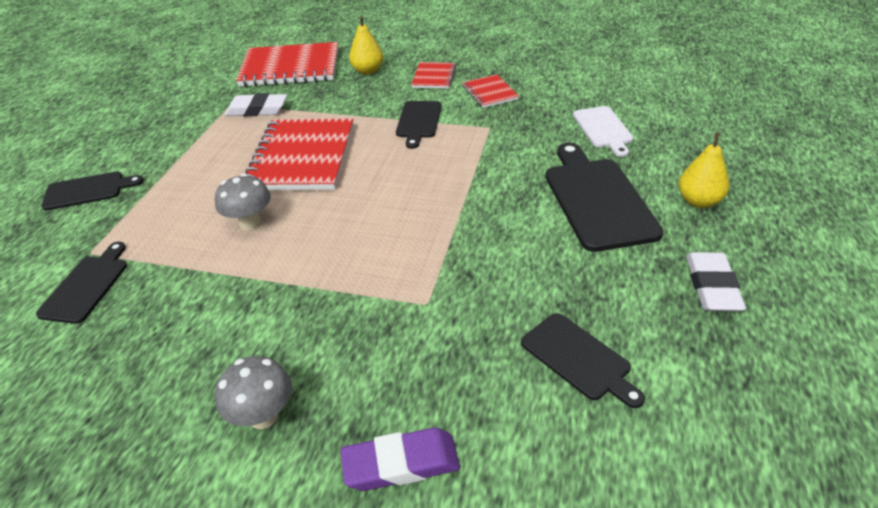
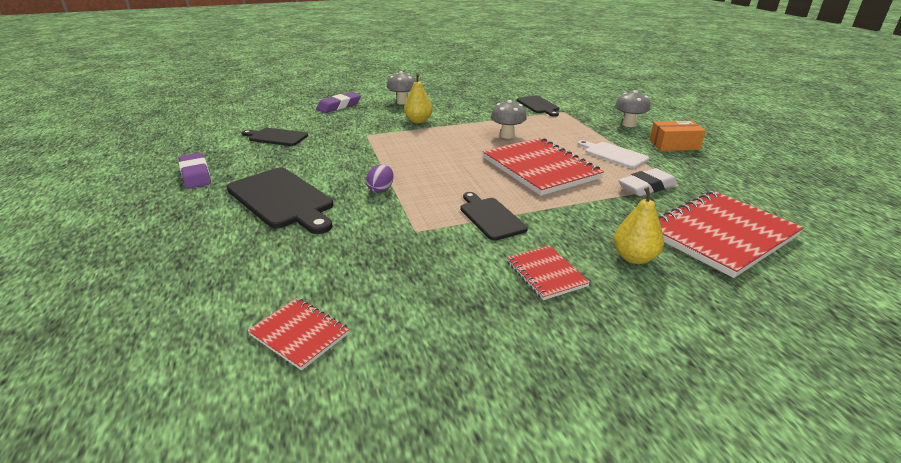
camera: 145 degrees right, 10 degrees down
(88, 190) = (629, 124): black cutting board -> grey mushroom
(128, 143) = (674, 145): none -> orange box
(486, 180) = (381, 189): none -> purple egg
(490, 93) = (453, 272): red notebook -> red notebook (299, 334)
(603, 129) = (291, 262): white cutting board -> white cutting board (613, 154)
(699, 201) = (191, 219): yellow pear -> yellow pear (418, 121)
(712, 286) = (196, 174): white eraser -> purple eraser

